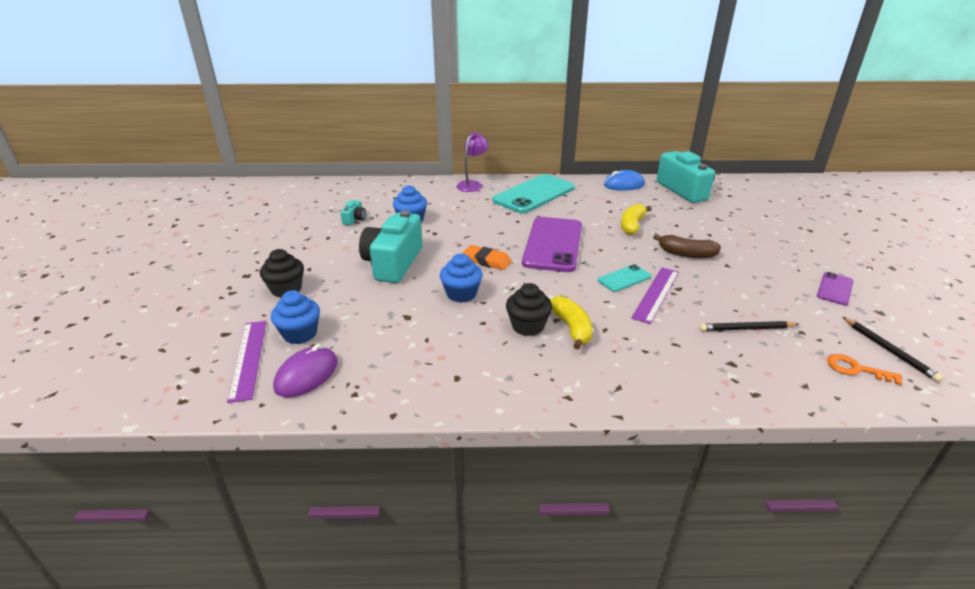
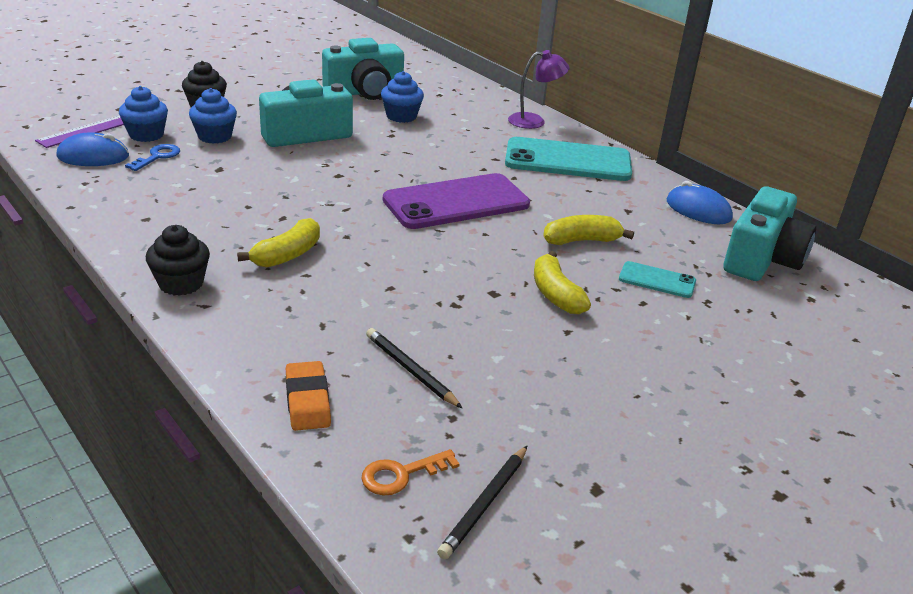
camera: 50 degrees right, 0 degrees up
(307, 375) = (93, 156): purple mouse -> blue mouse
(350, 340) = (157, 157): none -> blue key
(354, 219) = (365, 92): turquoise camera -> turquoise camera, size x2.33
(461, 294) = (287, 182): blue cupcake -> blue cupcake (215, 136)
(487, 261) = (368, 176): orange eraser -> orange eraser (307, 400)
(528, 326) = (265, 230): black cupcake -> black cupcake (181, 283)
(624, 278) = (432, 263): turquoise phone -> turquoise phone (657, 280)
(656, 294) = (421, 291): purple ruler -> none
(686, 254) = (555, 294): brown banana -> yellow banana
(835, 289) = (617, 436): purple phone -> none
(856, 369) = (402, 474): orange key -> orange key turned 105 degrees counterclockwise

